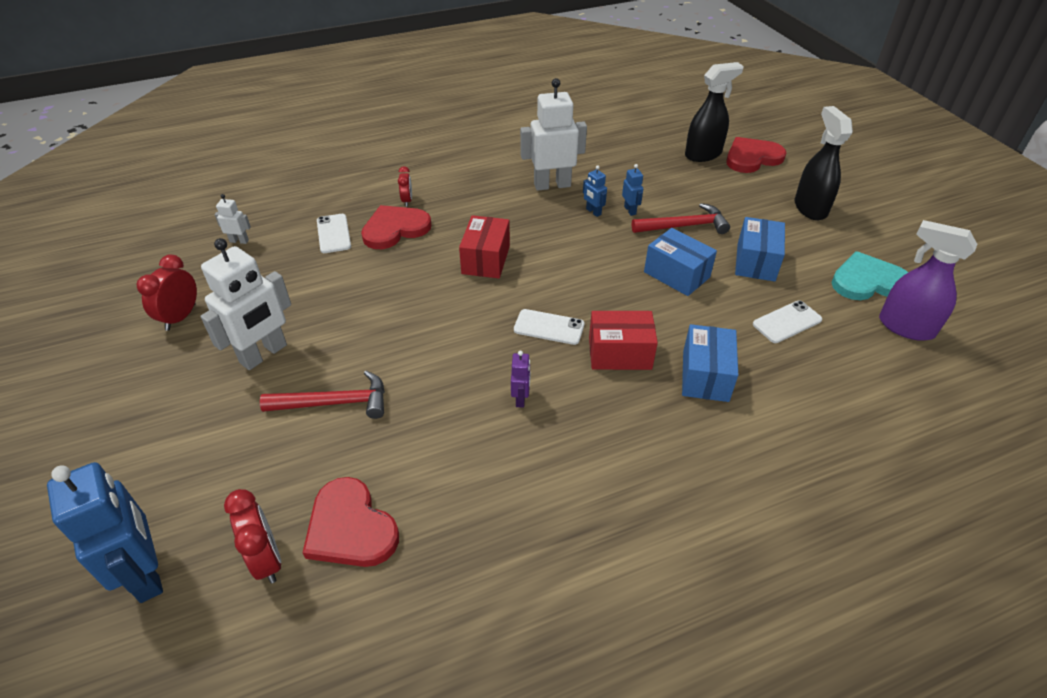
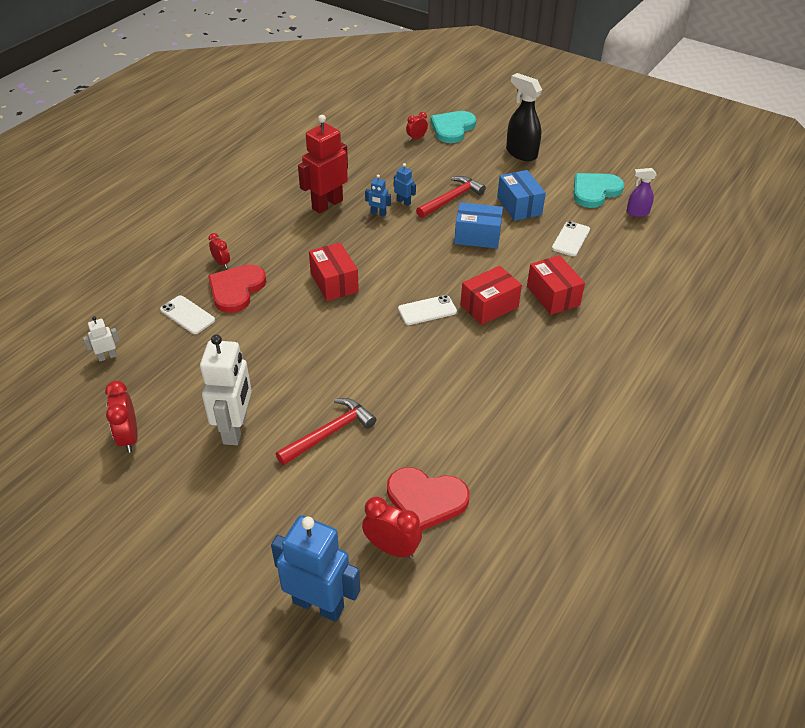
camera: 35 degrees left, 0 degrees up
(521, 399) = (454, 366): purple robot -> none
(552, 185) = (327, 204): white robot -> red robot
(703, 154) = (416, 138): black spray bottle -> red clock
(705, 376) = (553, 296): blue box -> red box
(752, 158) = (452, 128): red heart -> turquoise heart
(905, 327) = (637, 212): purple spray bottle -> purple spray bottle, size x0.59

